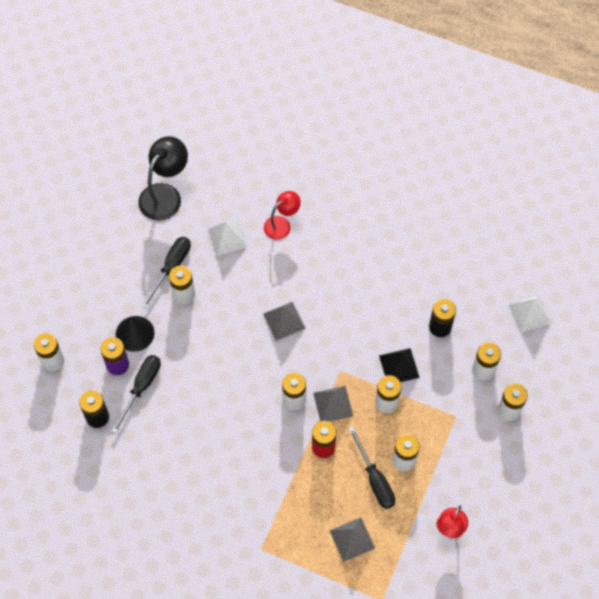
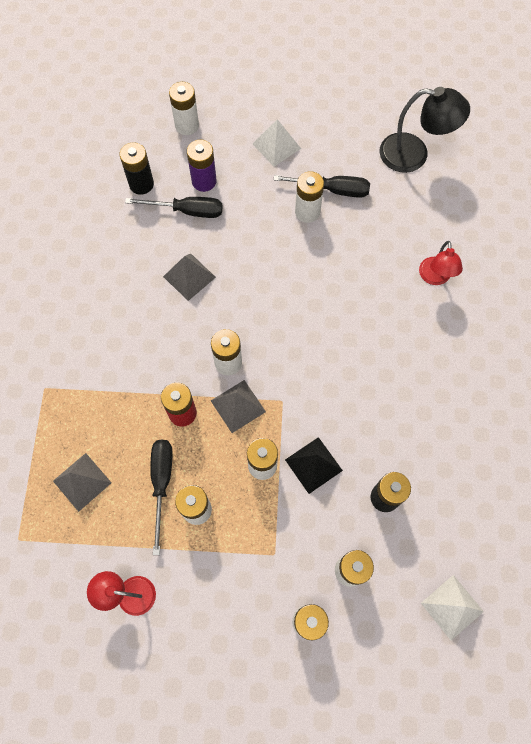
camera: 70 degrees right, 5 degrees up
(135, 333) = (244, 184): black cone -> none
(227, 238) = (392, 229): white pyramid -> white pyramid (276, 146)
(282, 224) = (435, 277): red lamp -> red lamp turned 60 degrees clockwise
(284, 321) = (318, 320): grey pyramid -> grey pyramid (189, 276)
(374, 479) = (162, 483): black screwdriver -> black screwdriver turned 135 degrees clockwise

